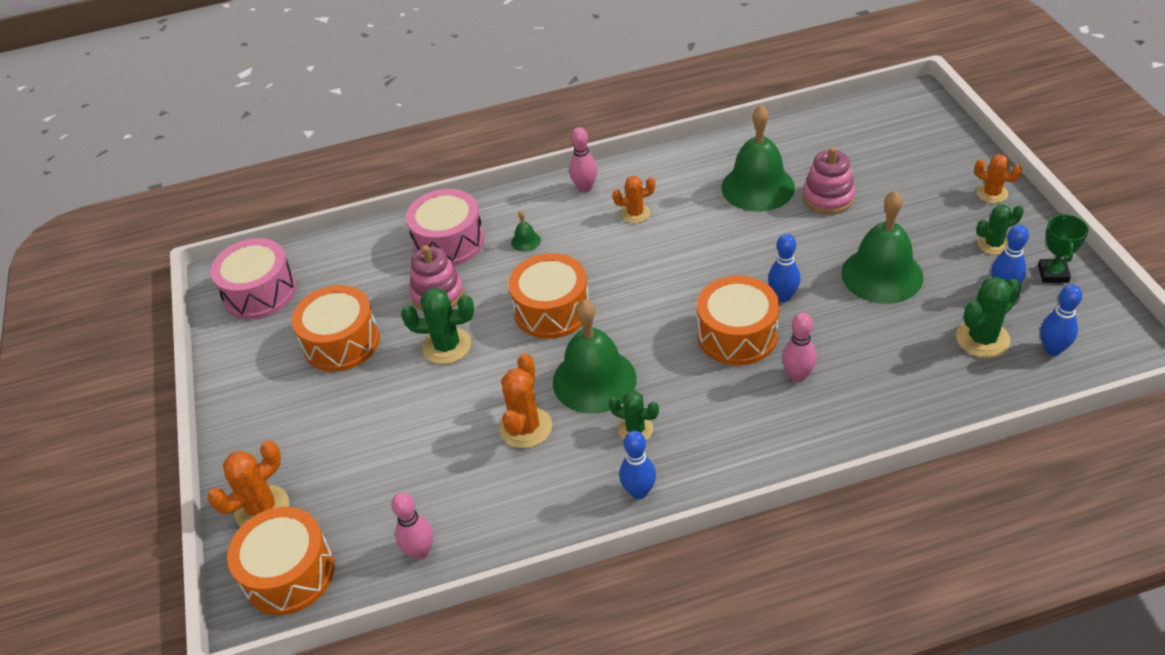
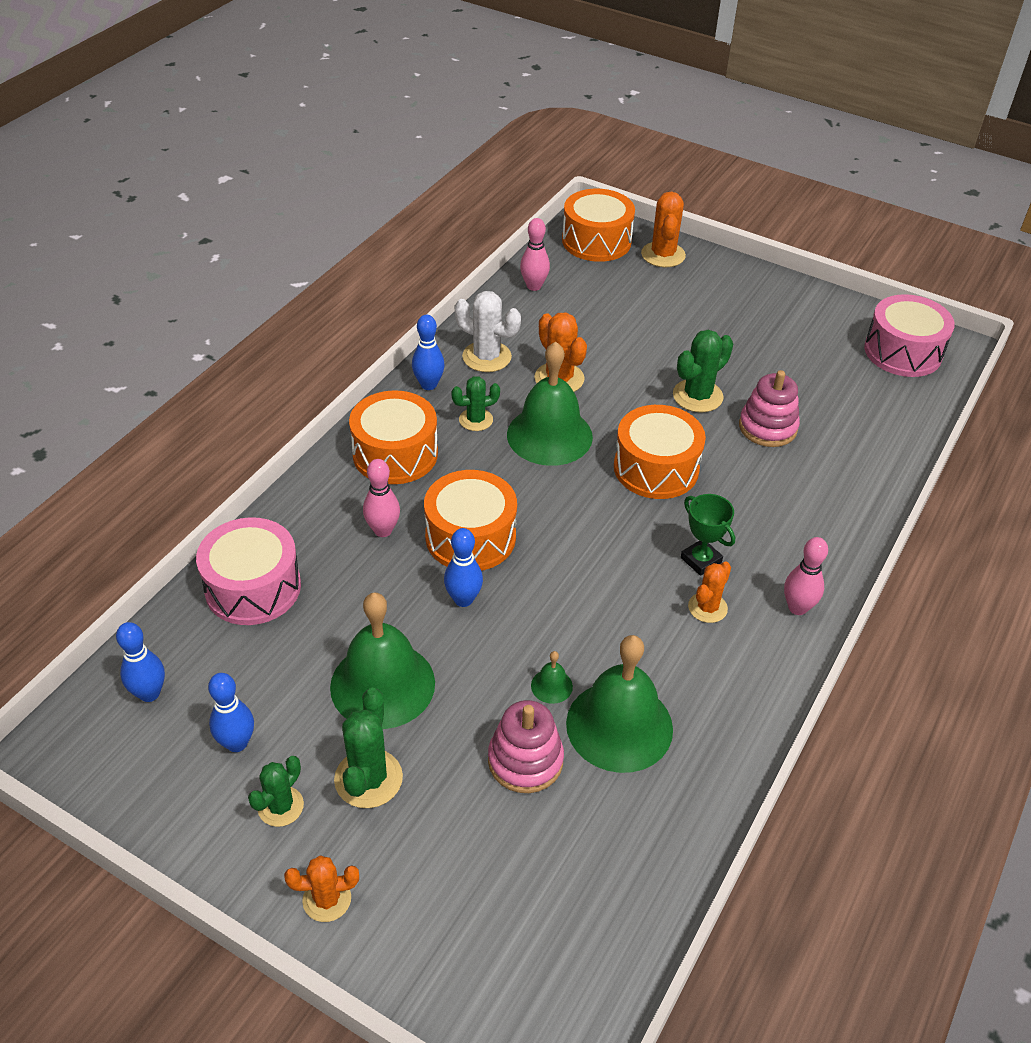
camera: 130 degrees right, 0 degrees up
(341, 342) = (779, 356): orange drum -> orange drum (395, 454)
(449, 242) = (832, 474): pink drum -> pink drum (253, 587)
(526, 241) = (768, 515): green bell -> green bell (551, 686)
(558, 490) = (486, 357): none -> white cactus
(982, 339) = (229, 665): green cactus -> green cactus (368, 779)
(1053, 274) = (188, 801): green trophy -> green trophy (701, 560)

